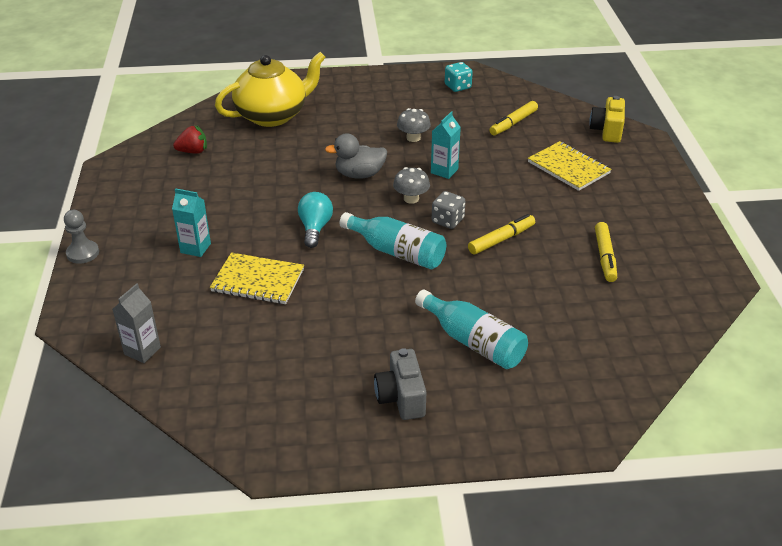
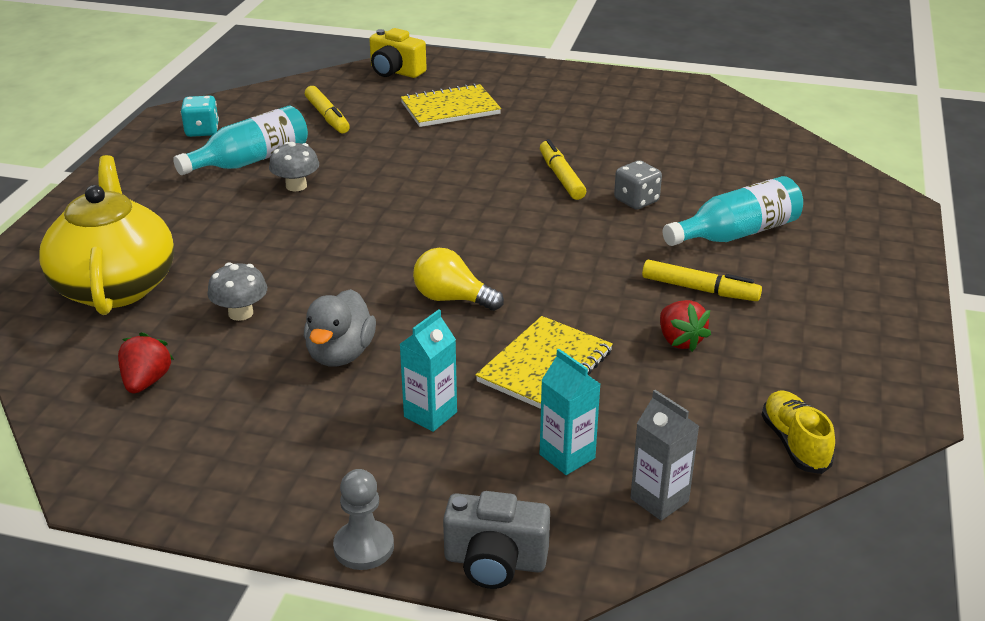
camera: 70 degrees left, 5 degrees down
(214, 404) = (794, 443): none -> yellow shoe
(311, 334) = (680, 340): none -> red strawberry
(315, 228) = (452, 299): turquoise light bulb -> yellow light bulb
(359, 174) = (350, 241): grey duck -> grey duck (340, 354)
(396, 252) = (544, 248): turquoise bottle -> turquoise bottle (250, 160)
(401, 397) = (816, 297): grey camera -> grey camera (495, 562)
(411, 199) = (436, 215): grey mushroom -> grey mushroom (240, 313)
(444, 171) = (393, 181): turquoise carton -> turquoise carton (567, 456)
(447, 221) = (502, 201): grey dice -> grey dice (636, 201)
(605, 257) = (626, 129): yellow marker -> yellow marker (699, 289)

